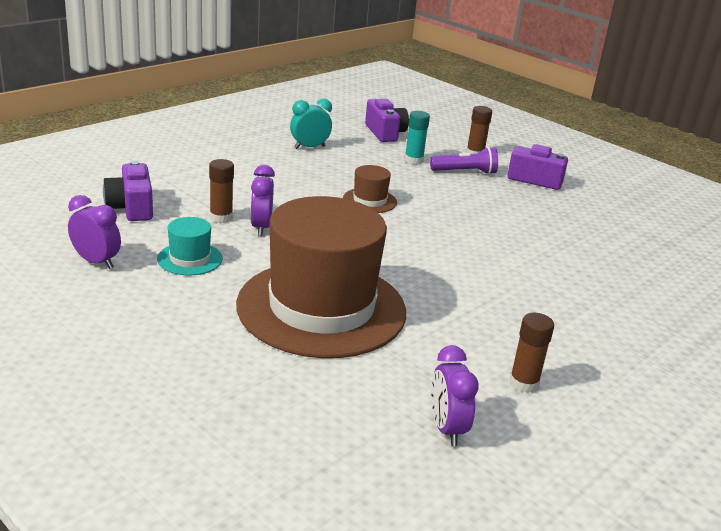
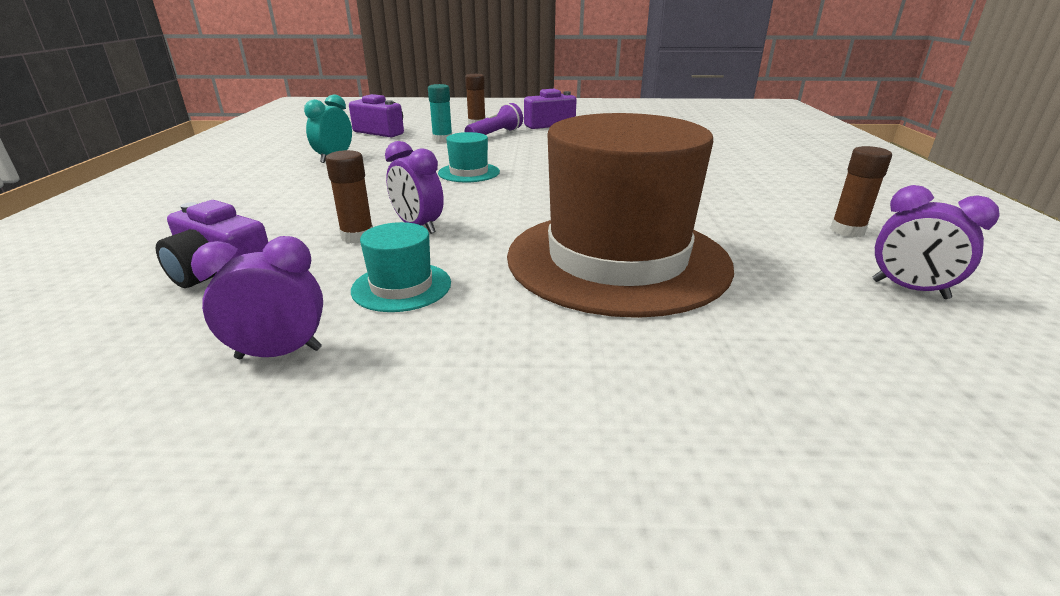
camera: 40 degrees left, 0 degrees up
(369, 200) = (469, 172): brown hat -> turquoise hat

